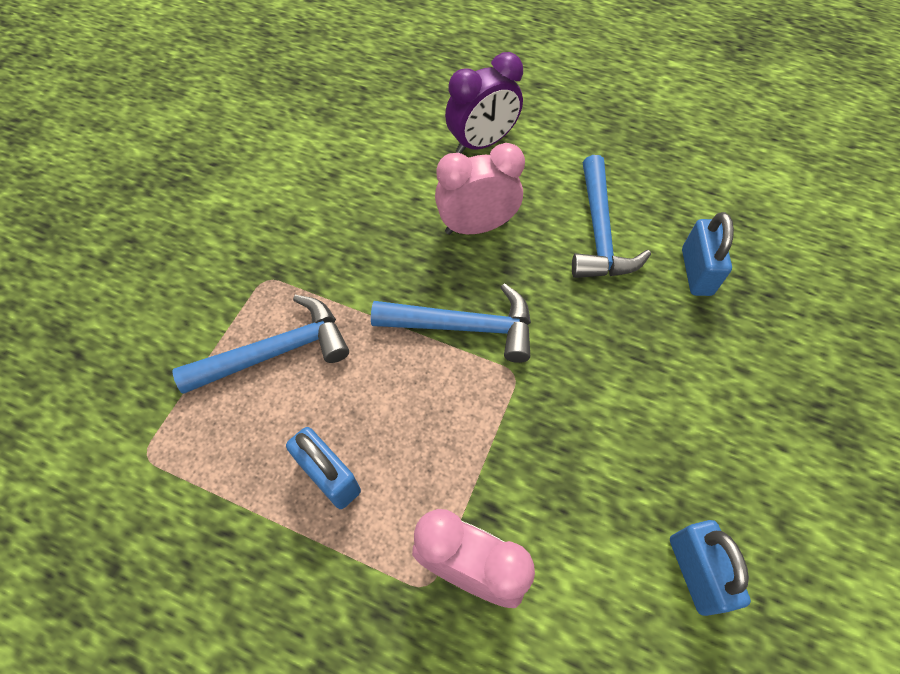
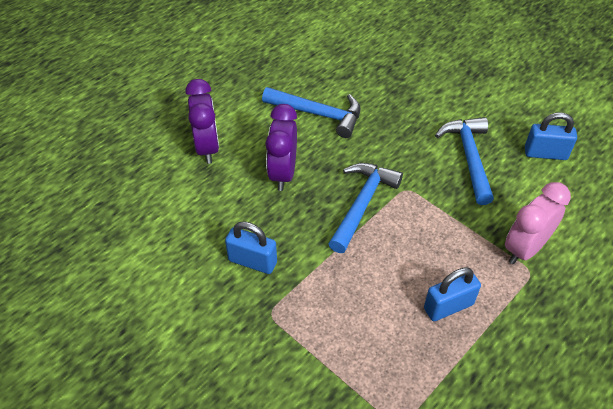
camera: 70 degrees left, 10 degrees down
(275, 352) = (340, 319): blue hammer -> blue hammer (469, 158)
(477, 226) = (283, 173): pink clock -> purple clock
(696, 272) = (367, 83): blue padlock -> blue padlock (252, 261)

